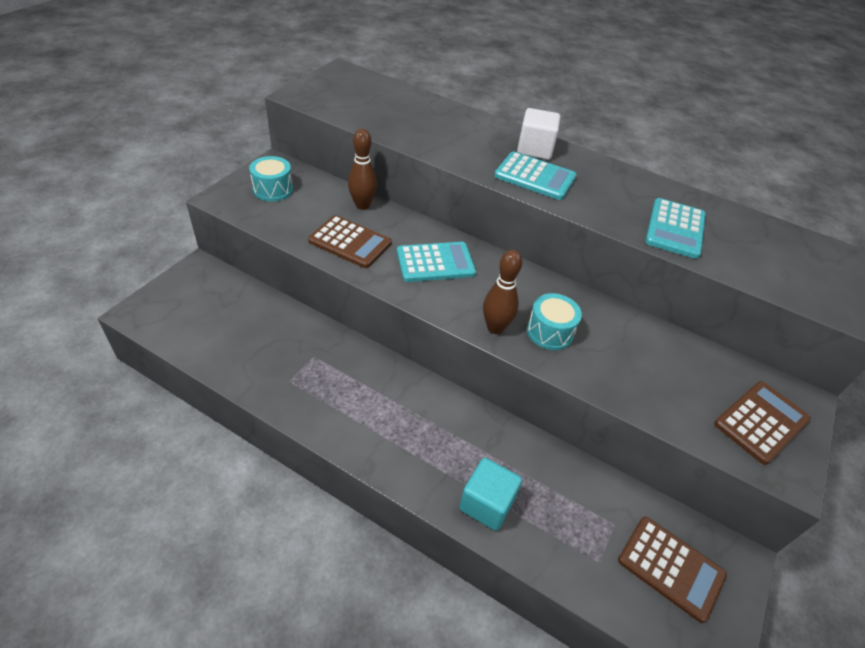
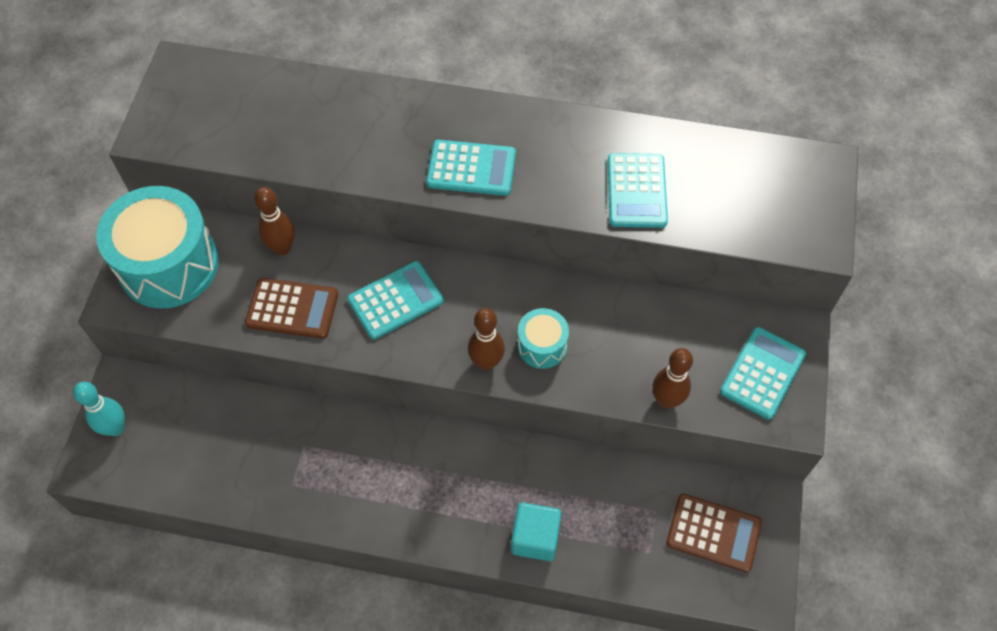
camera: 15 degrees left, 15 degrees up
(176, 294) = (115, 428): none -> turquoise bowling pin
(273, 189) = (168, 264): turquoise drum -> turquoise drum, size x2.06
(535, 149) = (458, 121): white cube -> none
(658, 412) = (666, 400): none -> brown bowling pin
(761, 422) = (762, 373): brown calculator -> turquoise calculator

